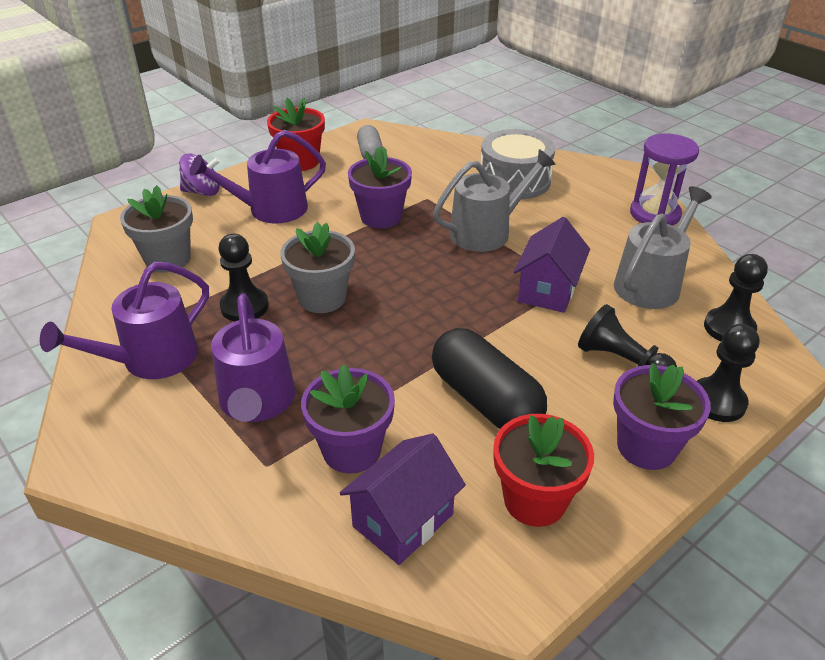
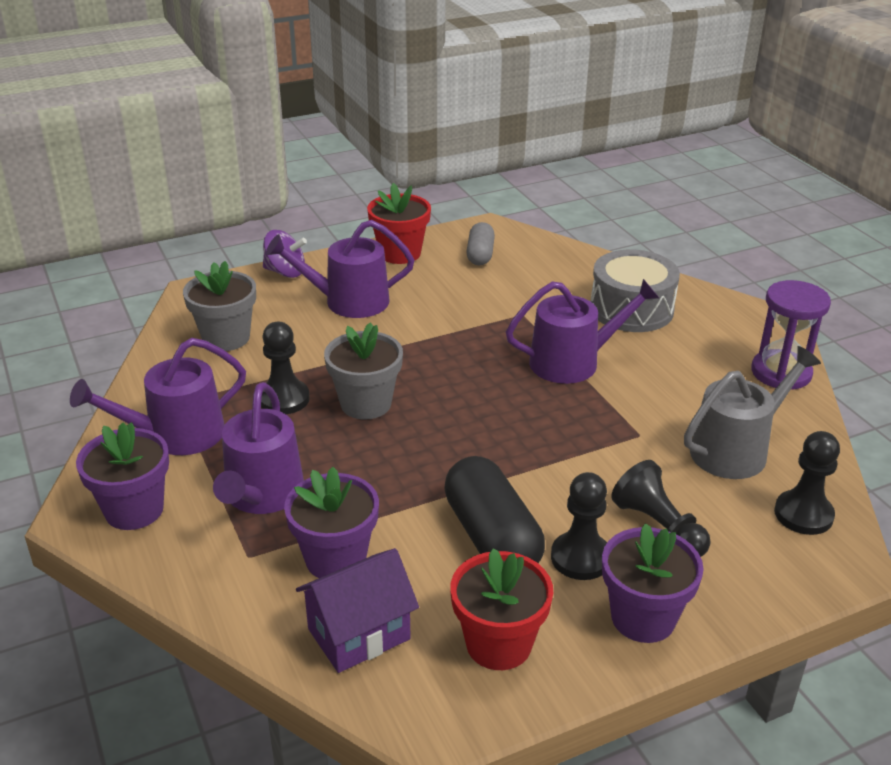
camera: 15 degrees right, 5 degrees down
(381, 217) = (462, 327): purple flower pot -> purple flower pot (134, 510)
(486, 232) = (572, 362): grey watering can -> purple watering can
(547, 290) = (612, 437): purple house -> none
(717, 401) = (747, 588): black pawn -> black pawn (580, 558)

